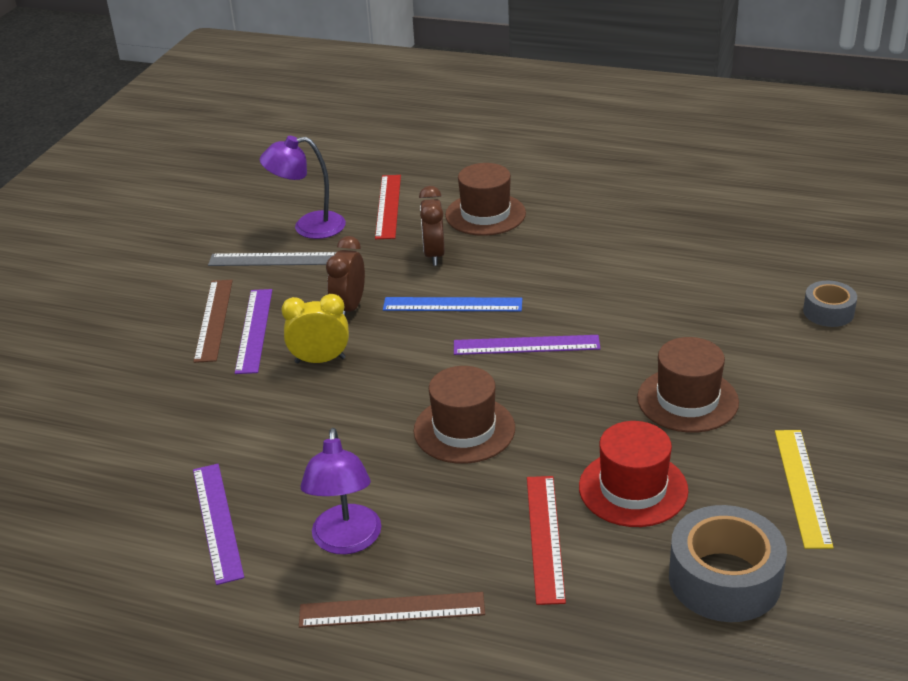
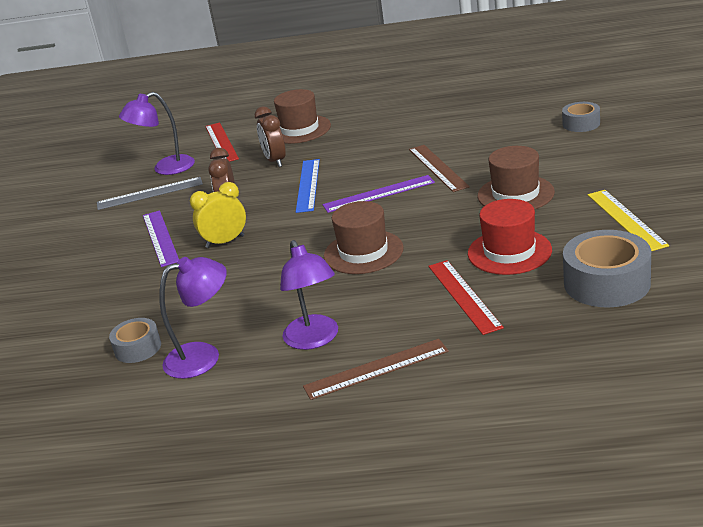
camera: 15 degrees left, 5 degrees down
(156, 483) = (138, 348): none -> grey tape
(214, 320) = (123, 240): brown ruler -> brown ruler (438, 167)
(217, 521) = (203, 356): purple ruler -> purple lamp
(452, 304) = (308, 185): blue ruler -> blue ruler turned 75 degrees counterclockwise

